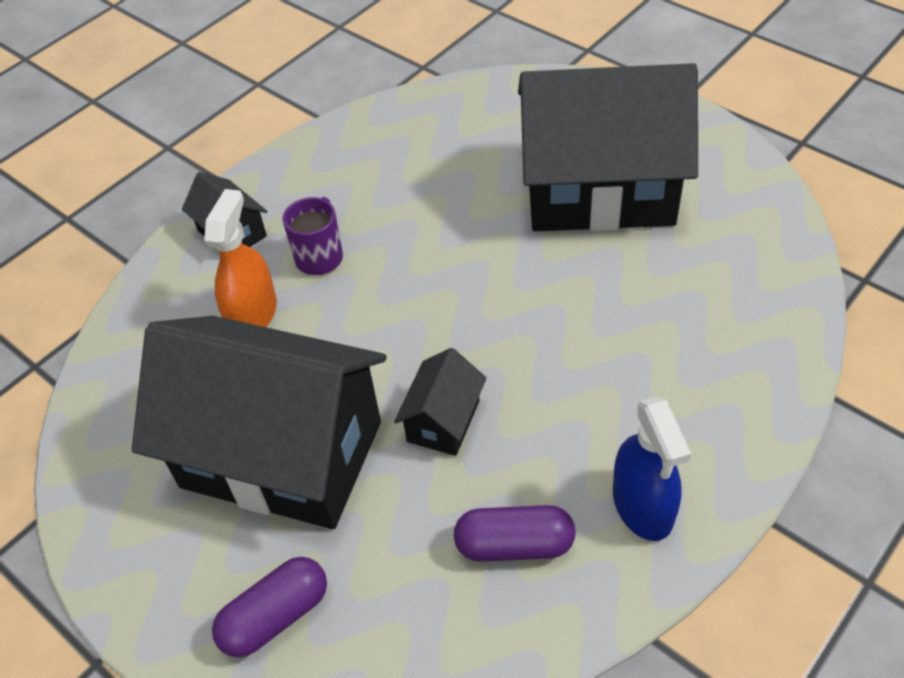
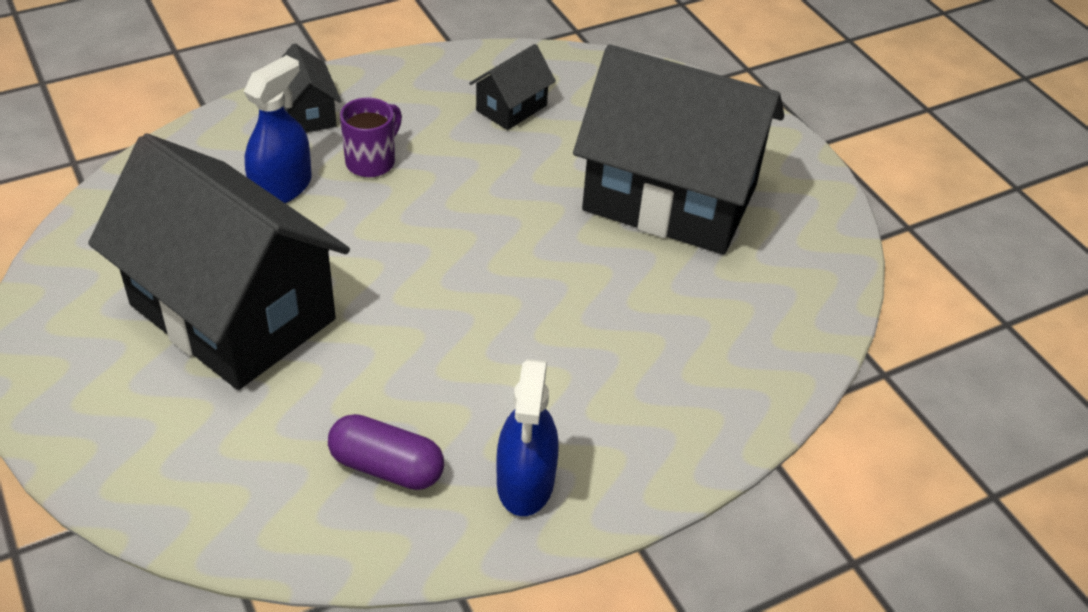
camera: 15 degrees right, 5 degrees down
(252, 314) = (281, 188): orange spray bottle -> blue spray bottle
(275, 616) = (144, 439): purple capsule -> none
(443, 421) = (391, 340): black house -> black house (511, 108)

